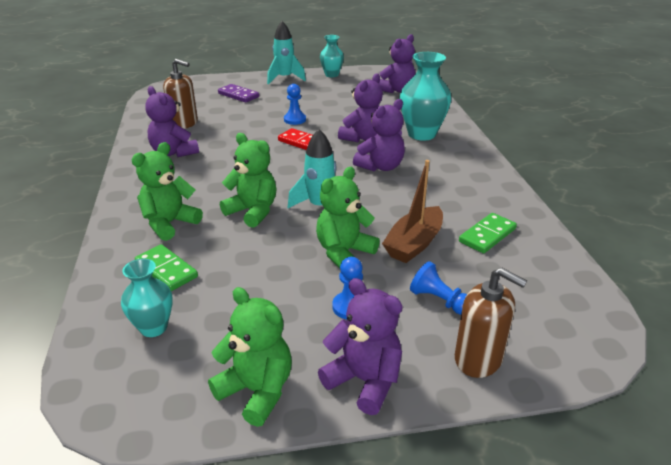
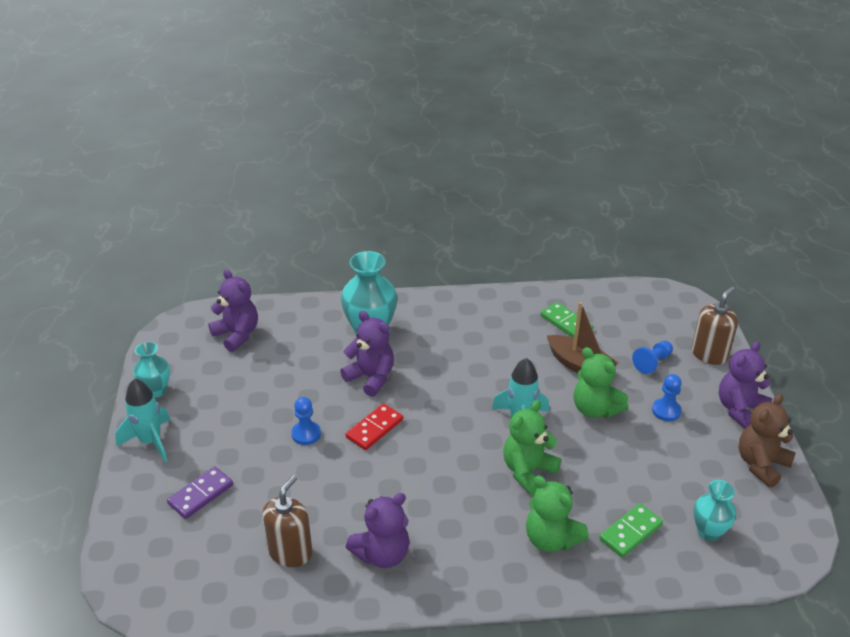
camera: 85 degrees left, 5 degrees up
(257, 391) = (761, 464): green teddy bear -> brown teddy bear
(381, 166) = (441, 370): purple teddy bear -> none

